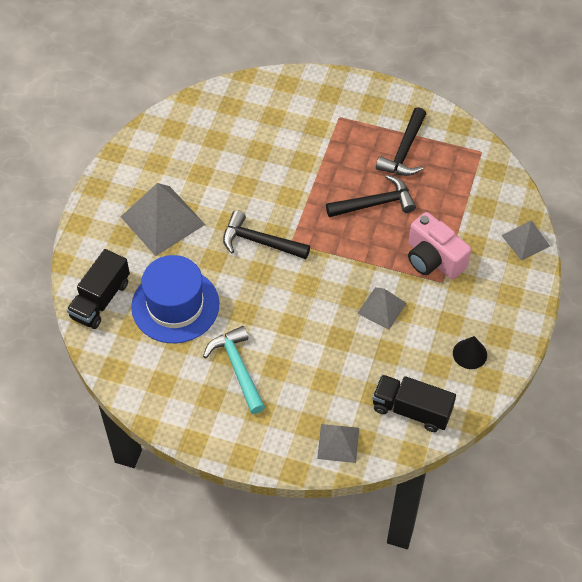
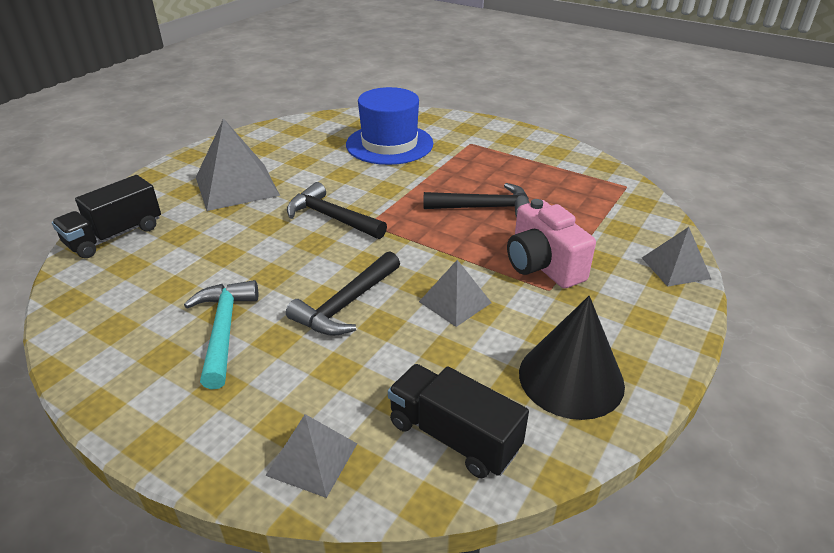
camera: 15 degrees right, 20 degrees down
(175, 305) = (194, 254): blue hat -> blue hat (389, 144)
(404, 151) = (534, 174): black hammer -> black hammer (346, 304)
(470, 354) = (571, 378): black cone -> black cone, size x1.88

